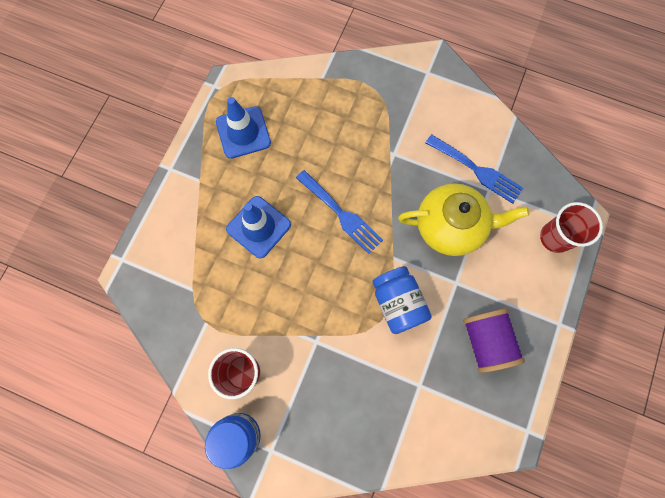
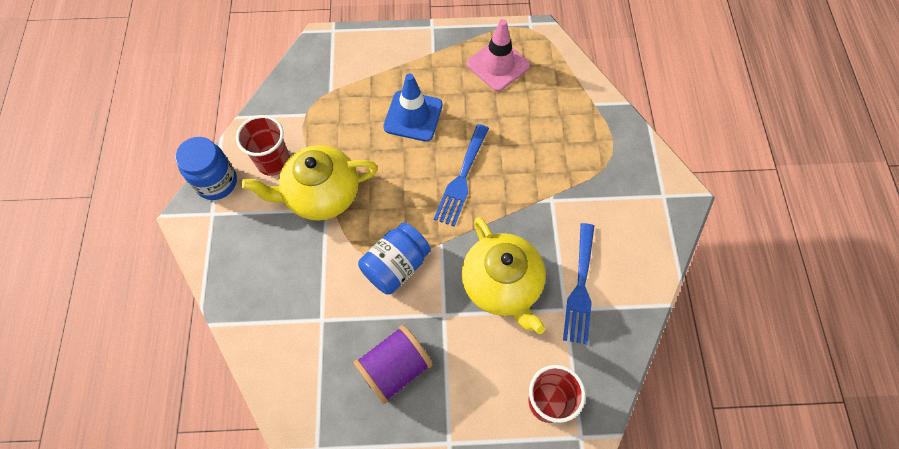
camera: 65 degrees right, 10 degrees down
(243, 132) = (498, 65): blue traffic cone -> pink traffic cone
(300, 340) = (321, 195): none -> yellow teapot

